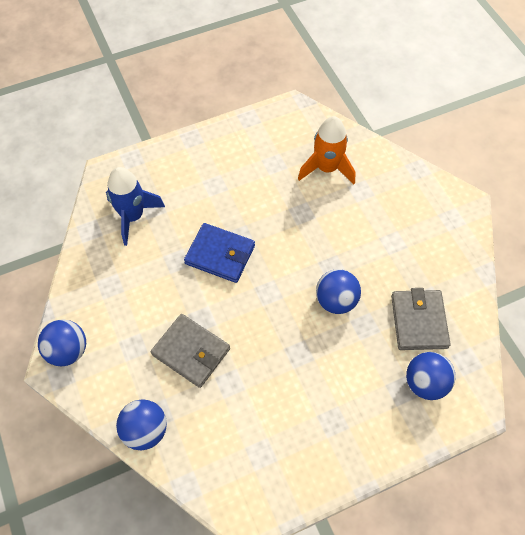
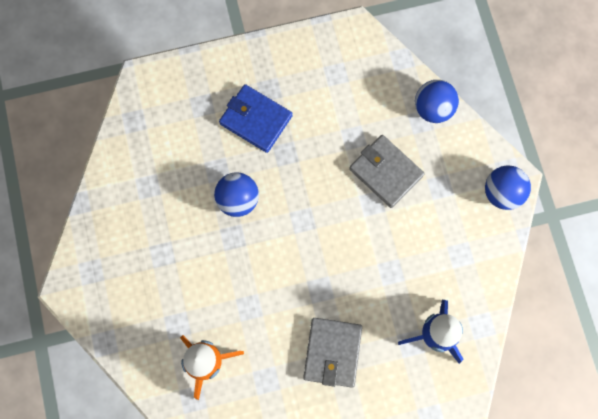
camera: 170 degrees left, 15 degrees up
(220, 255) = (345, 271): blue wallet -> blue wallet (256, 120)
(419, 321) = (164, 165): grey wallet -> grey wallet (332, 352)
(425, 383) = (178, 108): blue ball -> none

